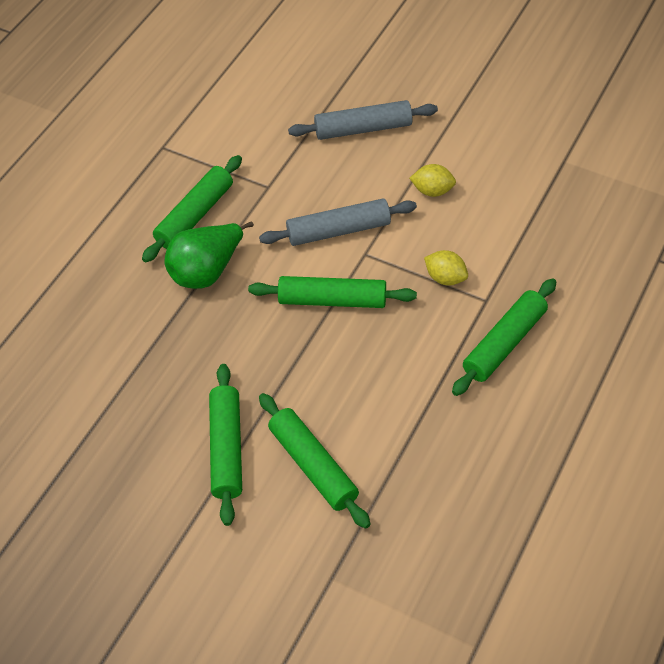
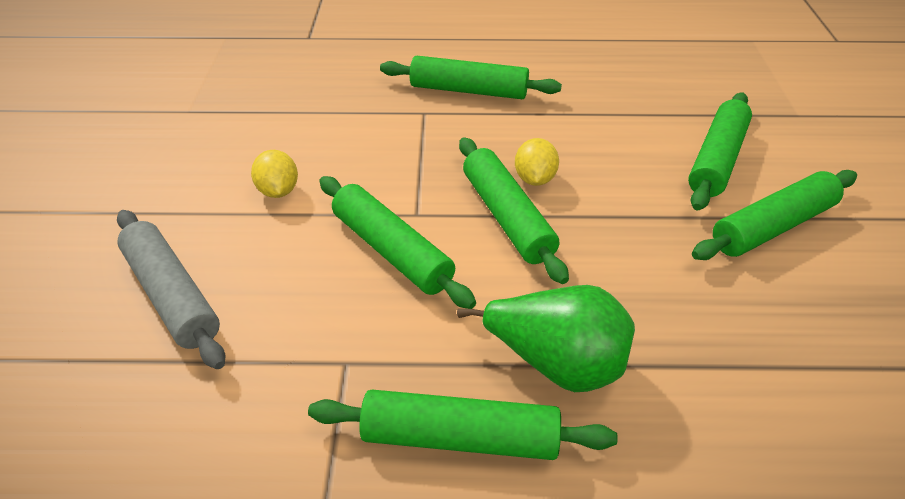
camera: 120 degrees left, 10 degrees down
(338, 230) = (392, 251): grey rolling pin -> green rolling pin
(445, 278) = (412, 145): yellow lemon -> yellow lemon (534, 179)

